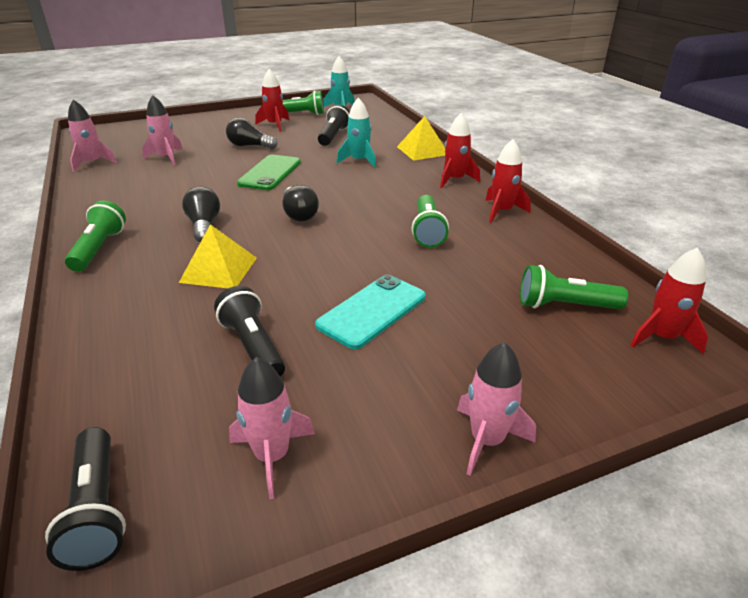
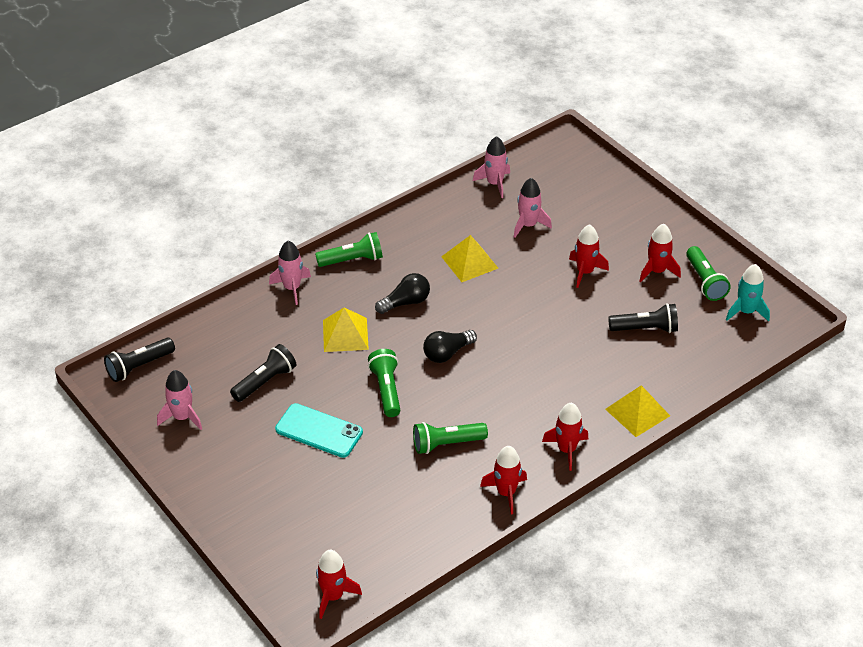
camera: 75 degrees right, 10 degrees up
(183, 187) = (469, 262): none -> yellow pyramid
(249, 146) = (585, 272): black light bulb -> red rocket
(270, 173) = (524, 308): green phone -> none
(359, 161) = (583, 366): turquoise rocket -> none
(487, 440) = (212, 504): pink rocket -> pink rocket (292, 288)
(564, 306) = (357, 540): green flashlight -> green flashlight (386, 390)

